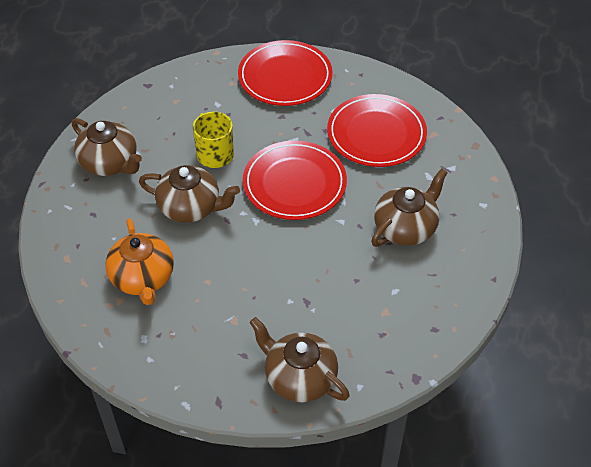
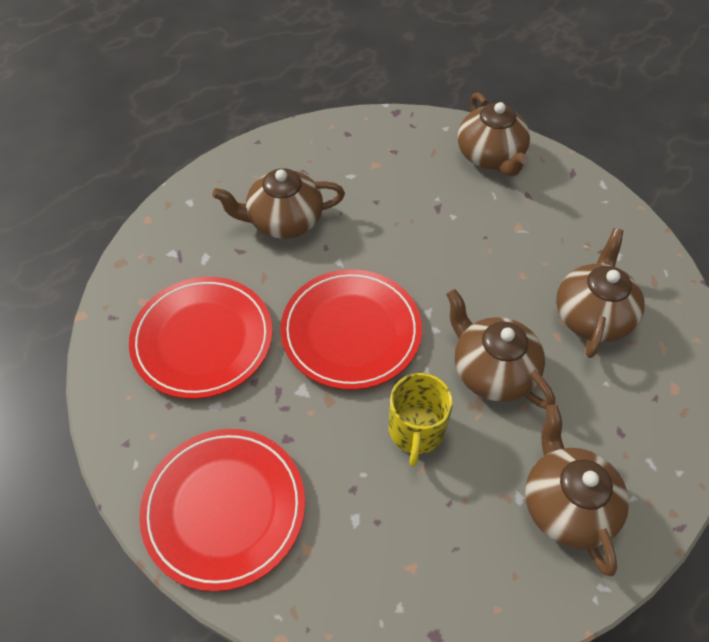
camera: 145 degrees left, 5 degrees up
(143, 278) = (592, 315): orange teapot -> brown teapot

